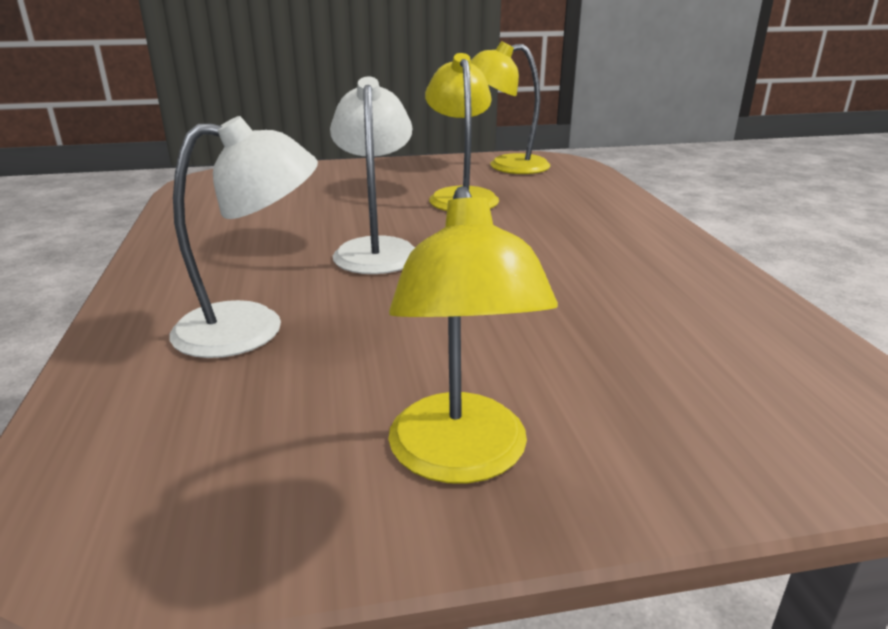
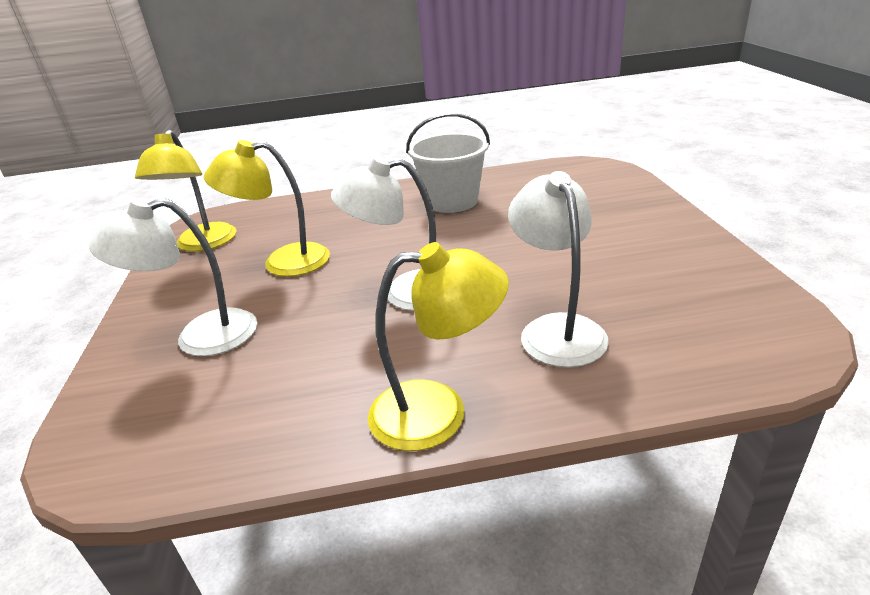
camera: 85 degrees left, 5 degrees up
(341, 183) = (200, 336): none -> white lamp
(461, 458) = (665, 243): yellow lamp -> yellow lamp (438, 412)
(633, 271) = (452, 201): none -> white bucket

